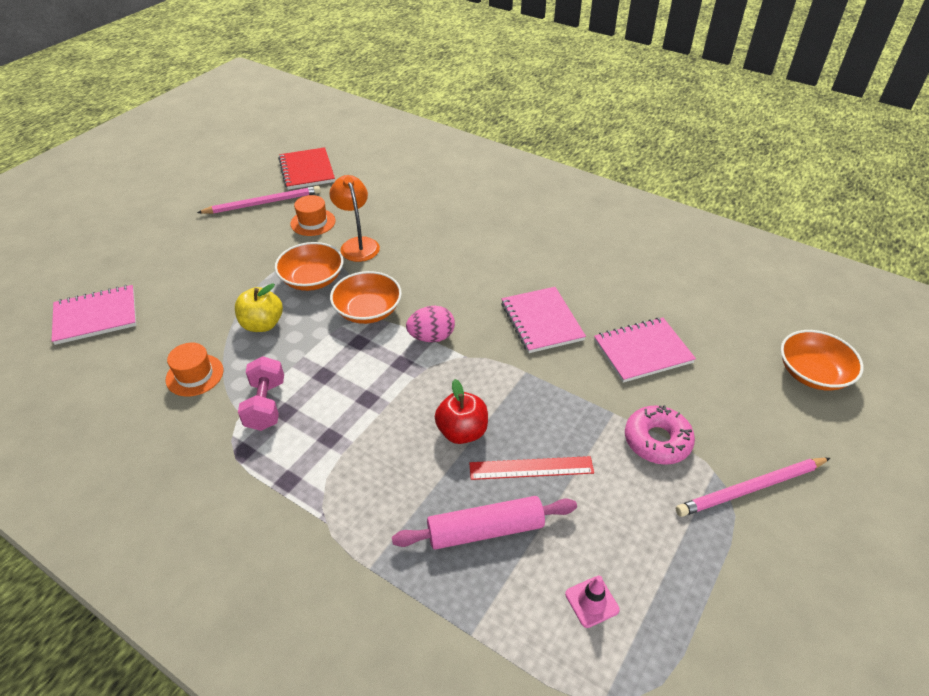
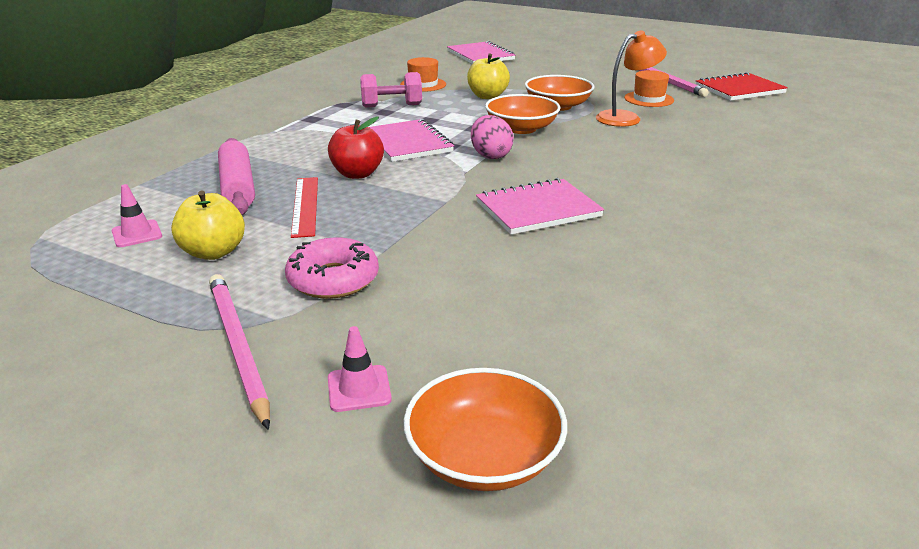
camera: 85 degrees right, 15 degrees down
(623, 527) = (213, 252): none -> yellow apple
(642, 351) = (500, 277): pink notebook -> pink notebook (407, 143)
(776, 422) = (359, 388): none -> pink traffic cone

